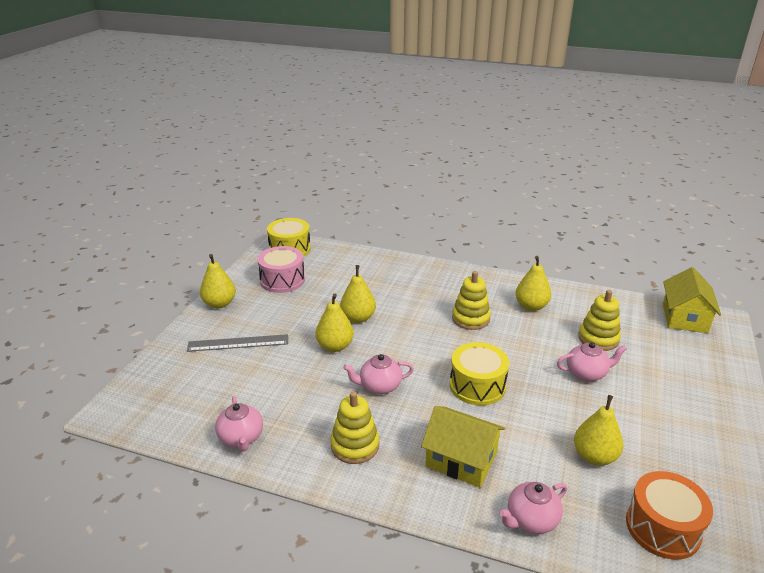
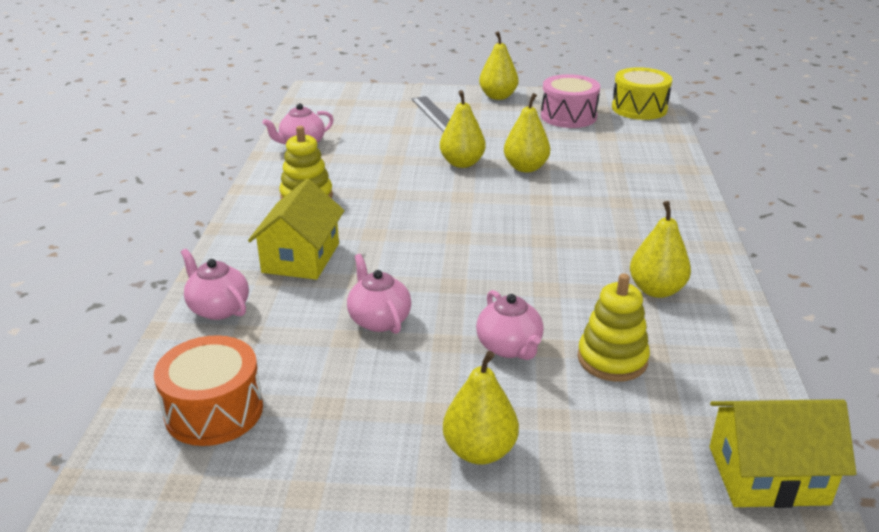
camera: 75 degrees right, 0 degrees up
(379, 386) = (404, 197): pink teapot -> pink teapot (379, 320)
(470, 318) = (581, 241): yellow stacking toy -> none
(477, 386) = (435, 258): yellow drum -> none
(594, 456) = (331, 354): yellow pear -> yellow pear (479, 451)

